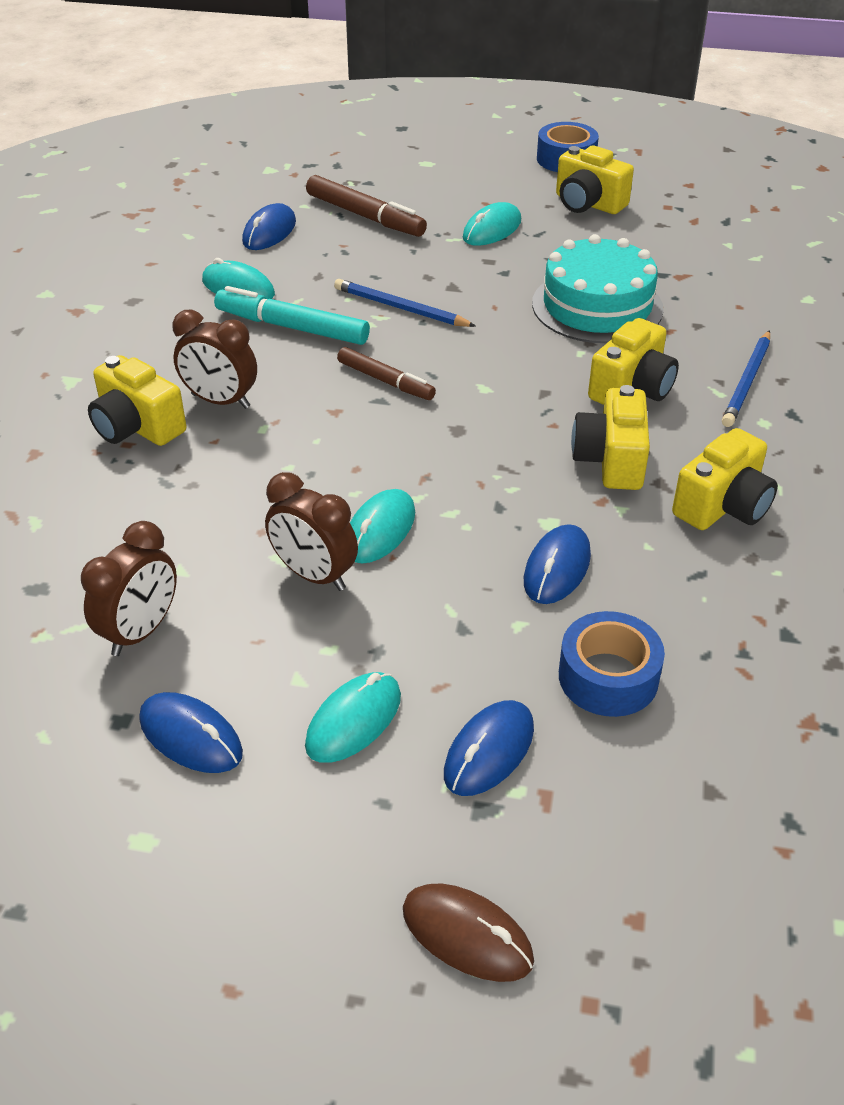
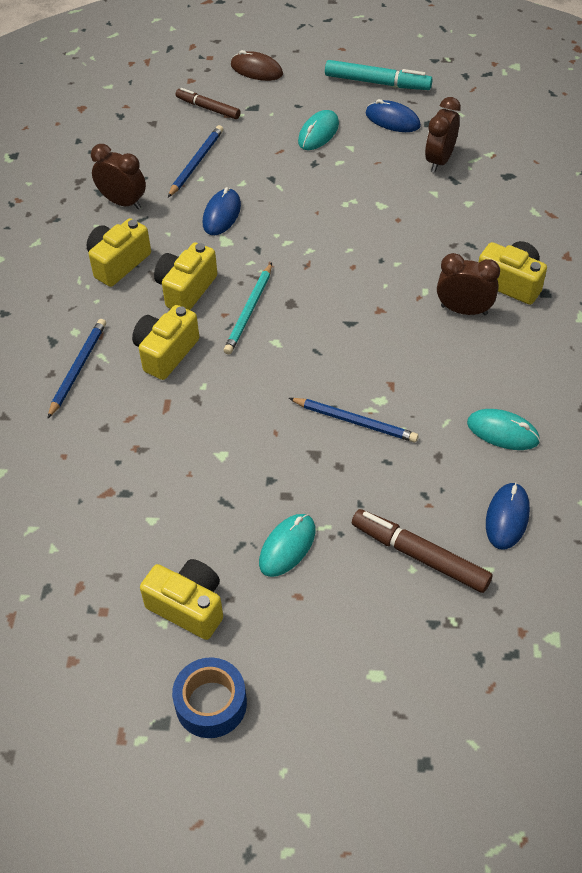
camera: 175 degrees right, 10 degrees up
(292, 327) = (439, 389): turquoise marker -> turquoise marker (377, 82)
(314, 575) = (358, 197): brown clock -> brown clock (123, 202)
(380, 530) = (327, 227): turquoise mouse -> none
(385, 381) = (350, 341): brown marker -> brown marker (208, 108)
(489, 751) = (253, 127): blue mouse -> none
(517, 425) = (249, 311): none -> turquoise pencil
(597, 306) = (187, 442): turquoise cake -> none
(608, 677) = (196, 163): blue tape -> blue pencil
(610, 460) = (186, 289): yellow camera -> yellow camera turned 150 degrees counterclockwise

